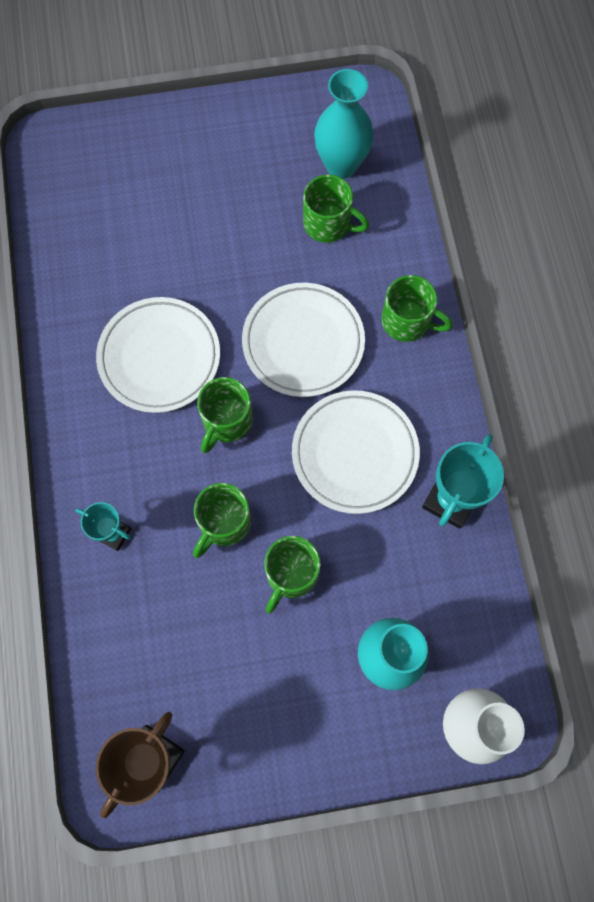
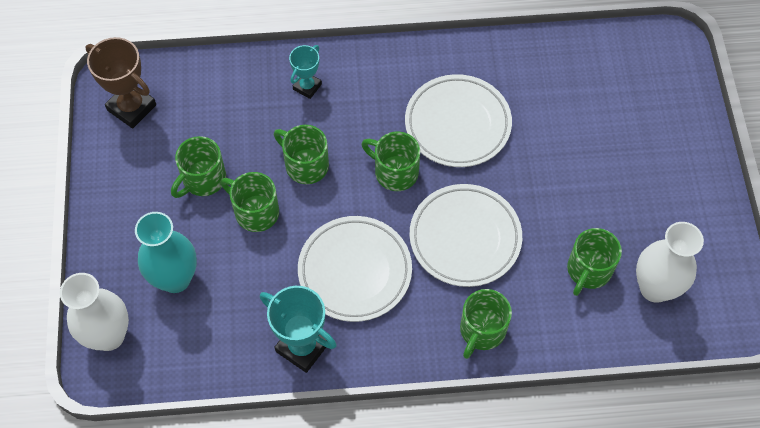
camera: 95 degrees right, 10 degrees down
(252, 644) = (203, 179): none -> green mug
(341, 165) = (655, 288): turquoise vase -> white vase

